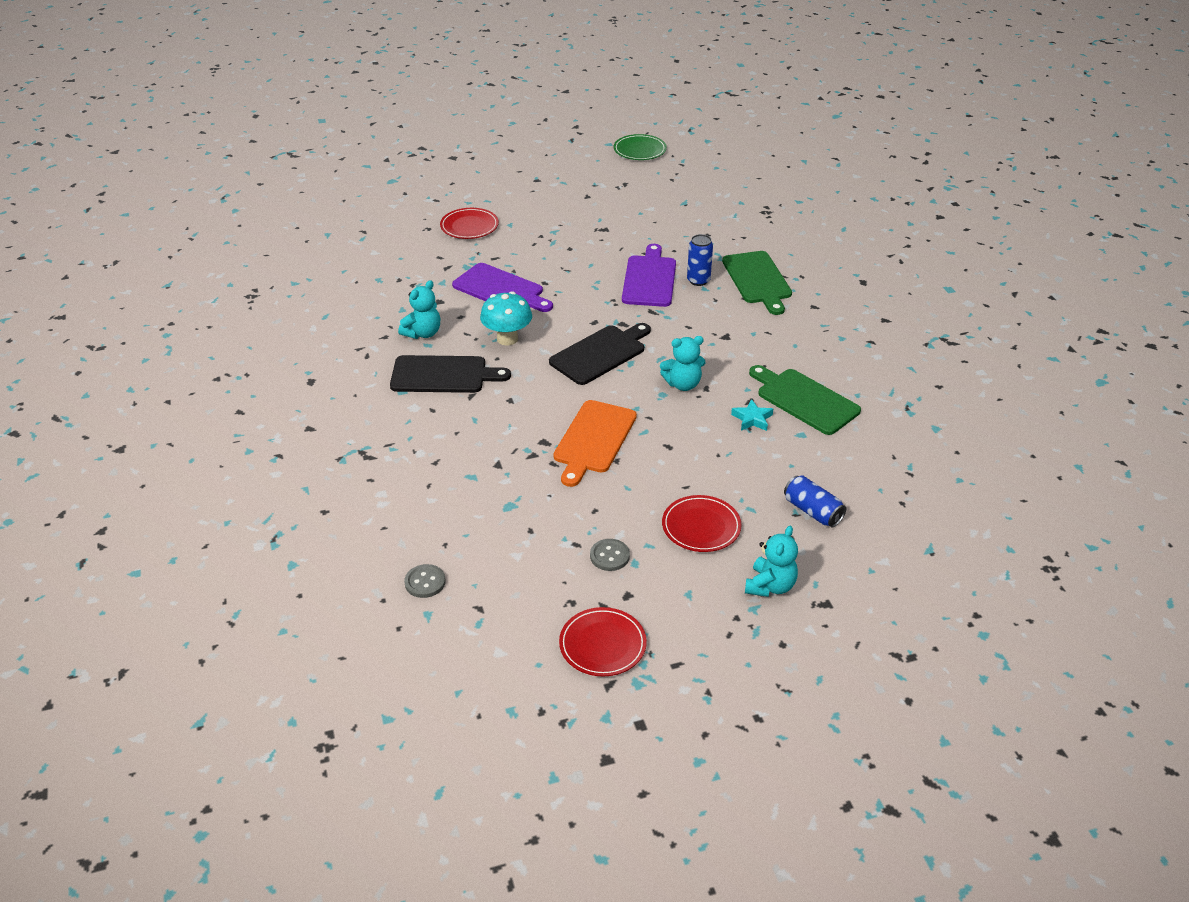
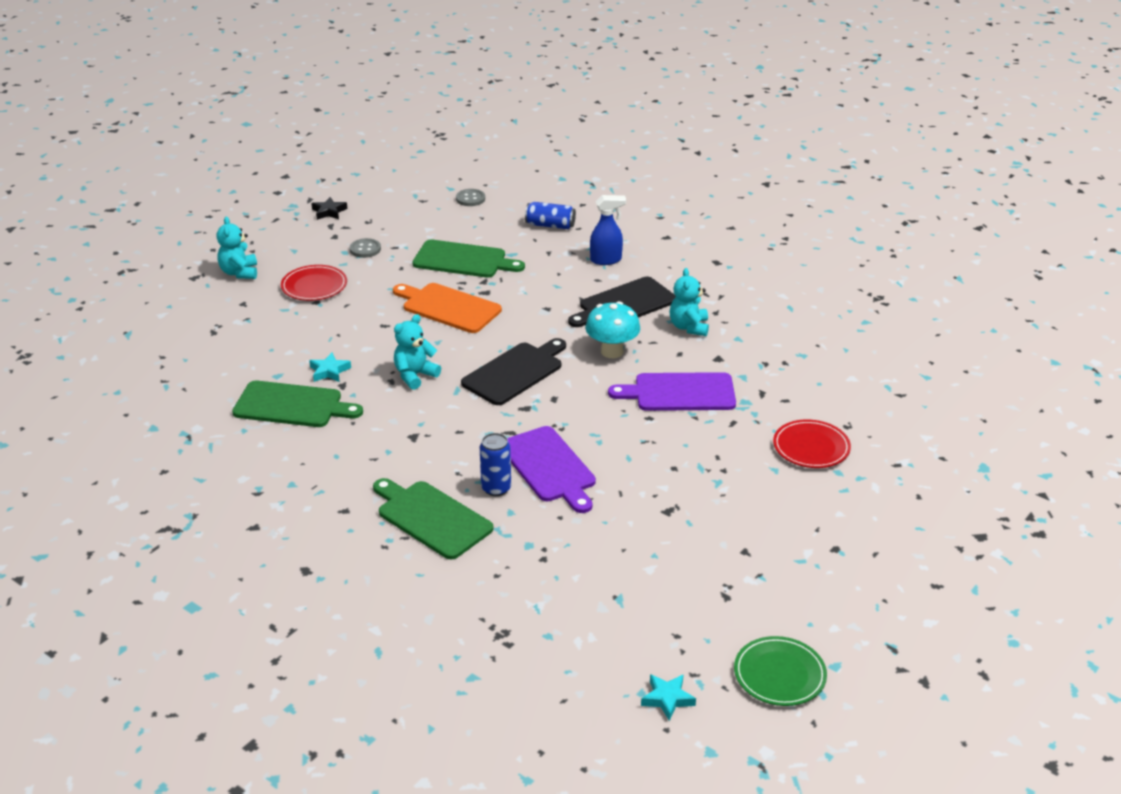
camera: 145 degrees right, 5 degrees down
(397, 427) = (606, 260): none -> blue spray bottle
(525, 491) = (463, 260): none -> green cutting board
(593, 440) = (448, 307): orange cutting board -> orange cutting board turned 45 degrees counterclockwise
(600, 353) = (515, 372): black cutting board -> black cutting board turned 150 degrees counterclockwise
(602, 644) = (329, 212): red plate -> black star
(705, 161) = (667, 699): none -> turquoise star
(812, 511) = (234, 325): blue can -> blue can (550, 225)

